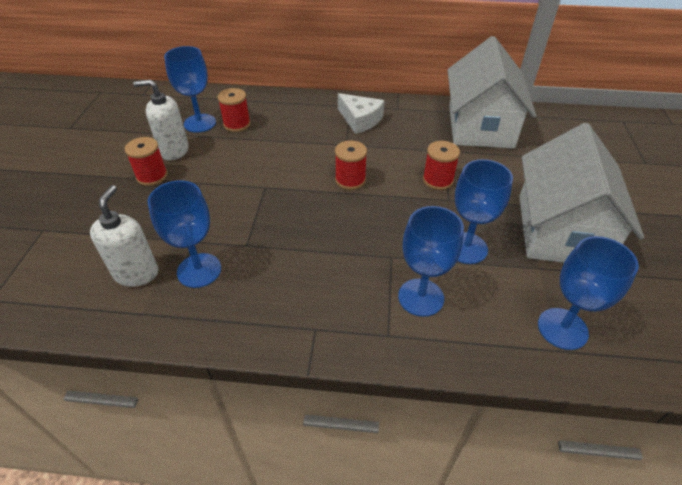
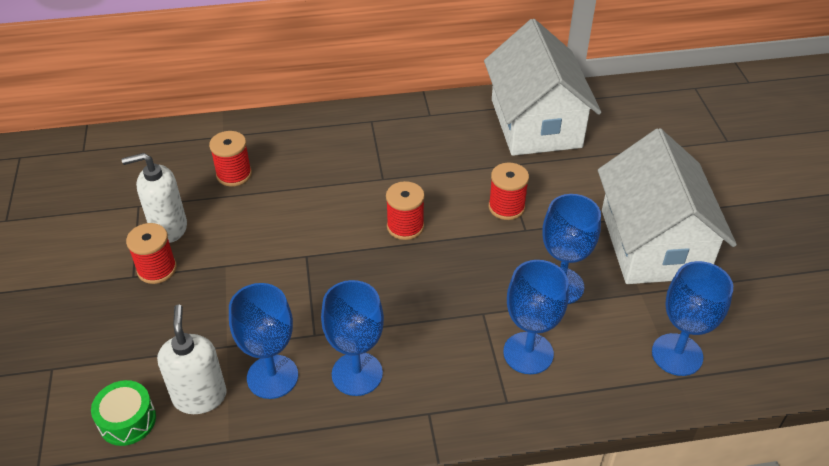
camera: 15 degrees left, 0 degrees up
(74, 279) = (127, 420): none -> green drum
(200, 123) = (184, 181): blue goblet -> blue goblet (357, 374)
(360, 120) = (389, 140): white cheese -> none

